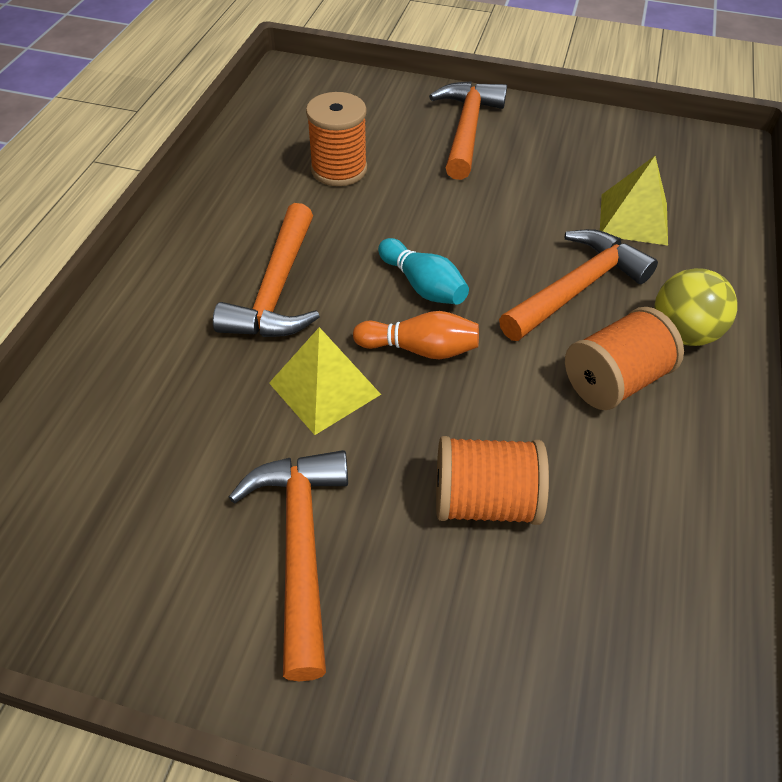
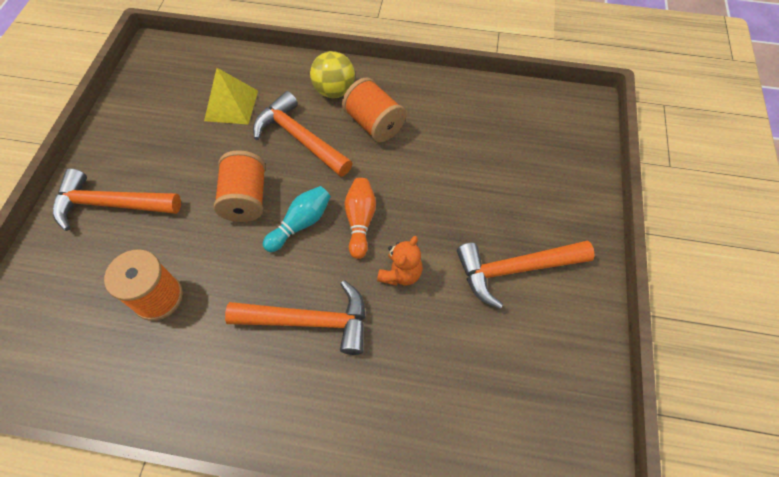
camera: 95 degrees left, 10 degrees up
(324, 388) = (400, 273): yellow pyramid -> orange teddy bear
(484, 501) = (466, 183): orange spool -> orange spool (246, 199)

